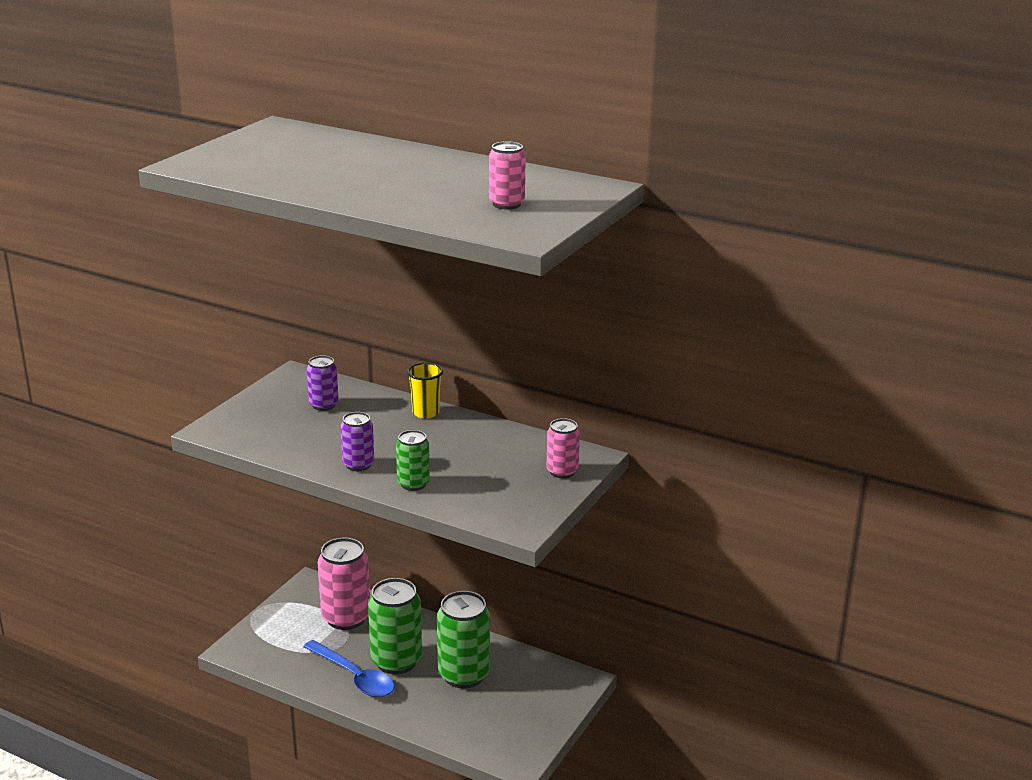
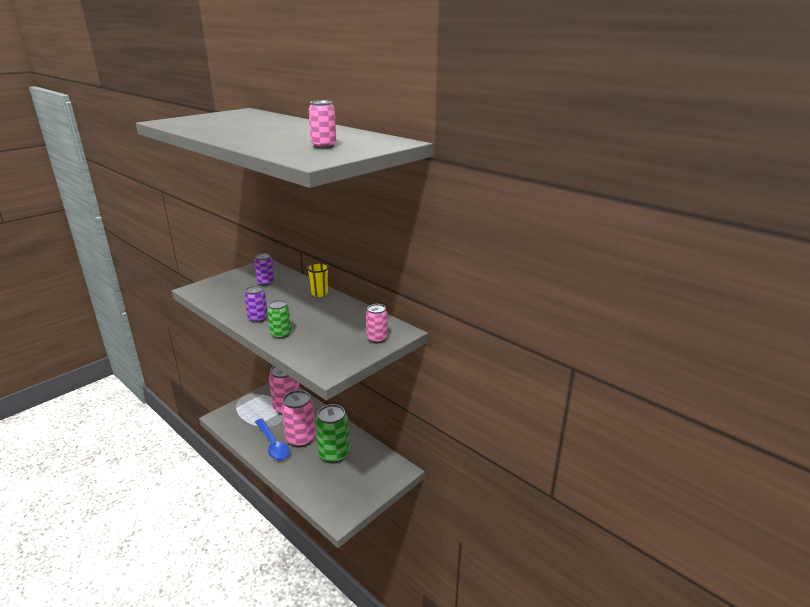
camera: 15 degrees right, 0 degrees up
(396, 661) = (301, 439): green can -> pink can

